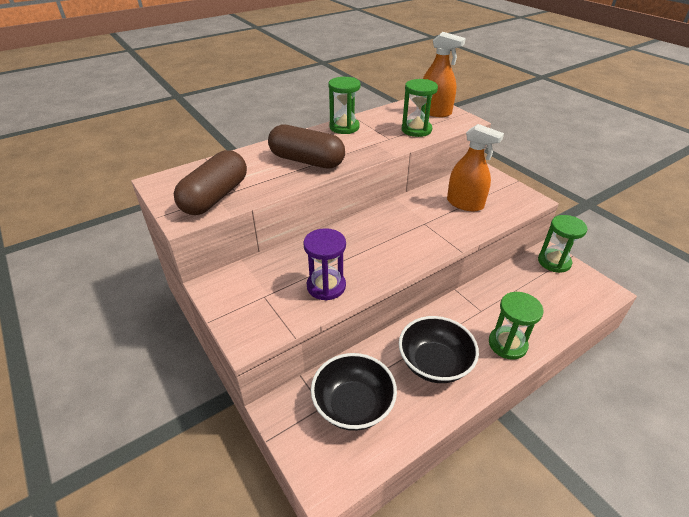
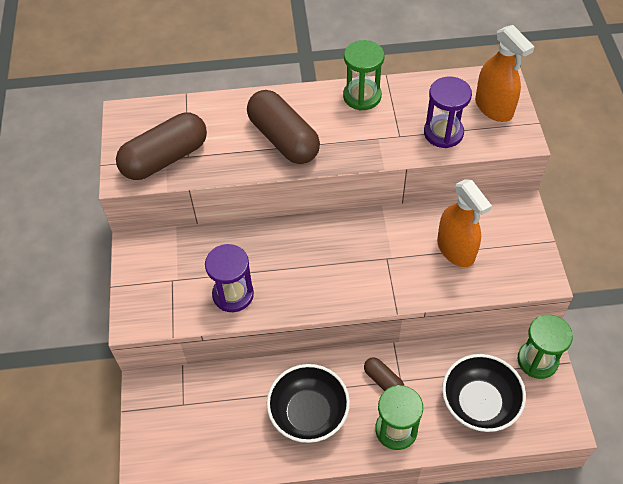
camera: 30 degrees right, 15 degrees up
(353, 405) = (209, 416): black bowl -> black bowl (479, 403)
(416, 130) = (443, 133): green hourglass -> purple hourglass
(469, 316) = (383, 380): none -> brown capsule

